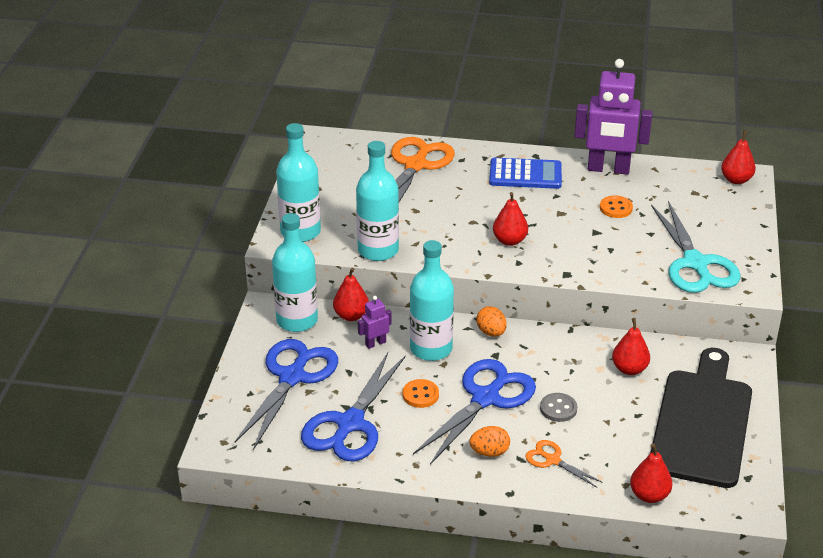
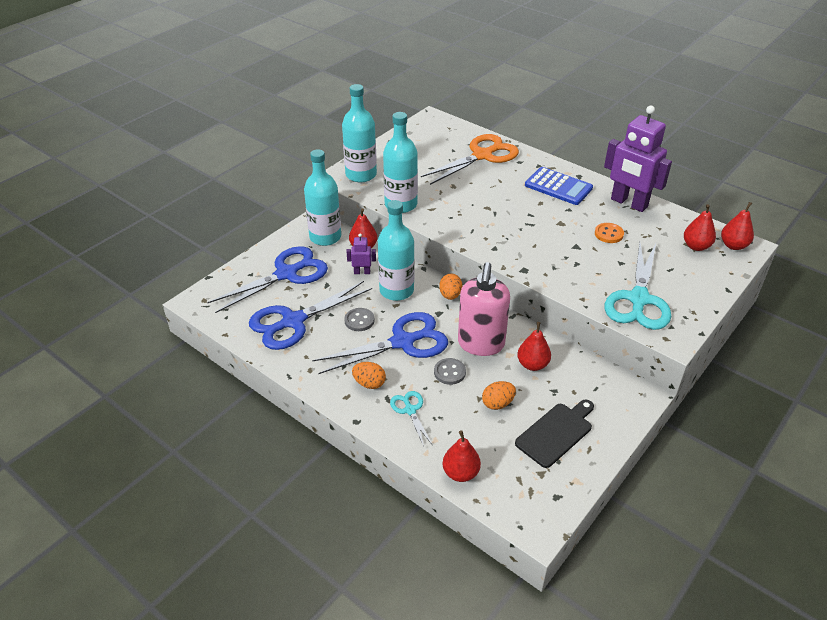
camera: 30 degrees right, 5 degrees up
(420, 395) = (359, 320): orange button -> grey button
(509, 240) = (502, 230): red pear -> red pear (696, 246)
(552, 460) = (410, 410): orange scissors -> turquoise scissors
(564, 369) = (481, 344): none -> pink soap dispenser
(628, 419) = (497, 403): none -> orange egg
(702, 423) = (556, 433): black cutting board -> black cutting board, size x0.55

